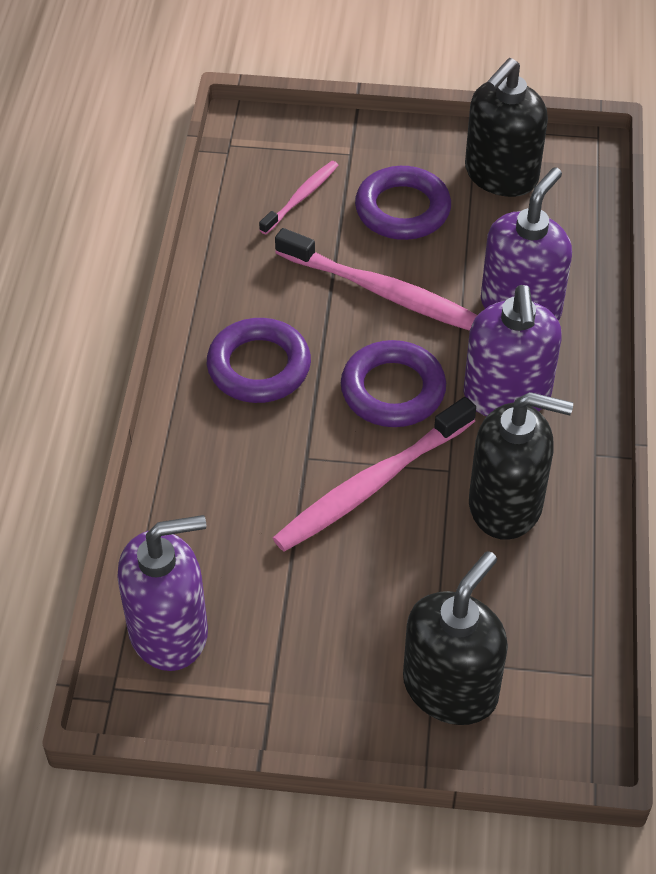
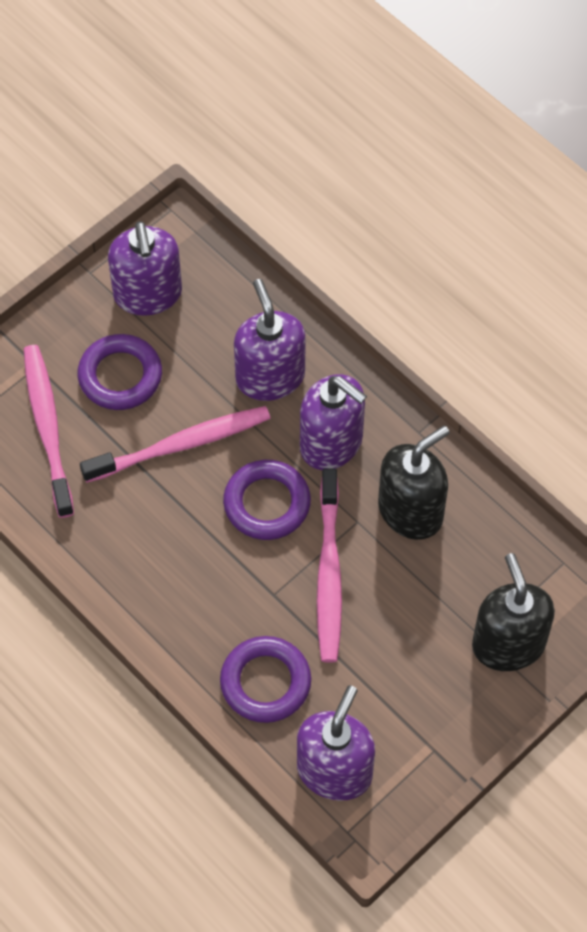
camera: 50 degrees left, 10 degrees up
(259, 367) = (174, 567): purple ring -> purple ring (265, 682)
(301, 197) = (48, 428): pink toothbrush -> pink toothbrush, size x1.82
(500, 175) = (148, 294): black soap dispenser -> purple soap dispenser

